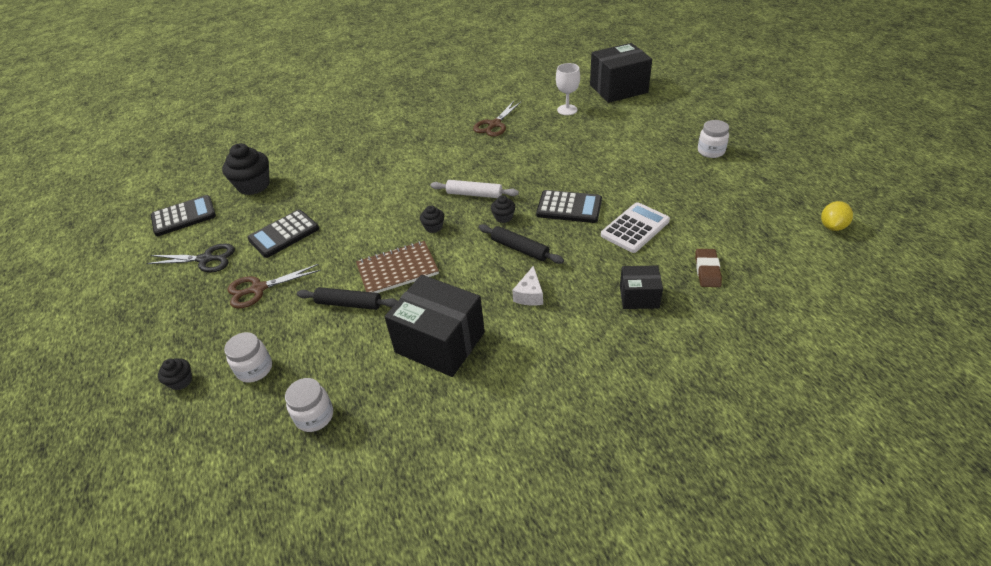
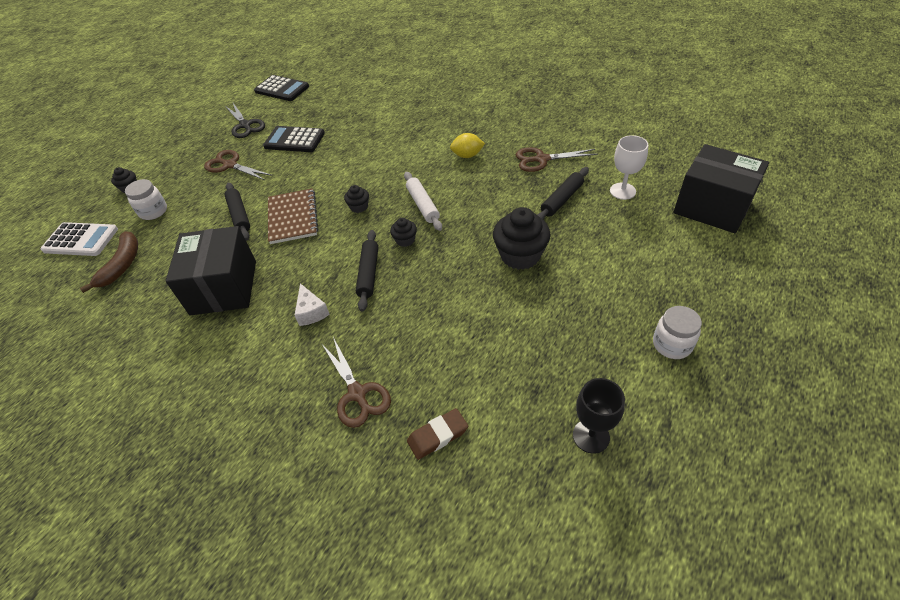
camera: 55 degrees right, 5 degrees up
(254, 185) = (338, 94): black cupcake -> black cupcake (520, 255)
(314, 416) = (122, 265): white jar -> brown banana
(397, 270) = (293, 217): brown notebook -> brown notebook turned 45 degrees clockwise
(529, 295) = (311, 312): white cheese -> white cheese turned 90 degrees counterclockwise
(546, 134) = (562, 199): none -> black rolling pin
(569, 207) = (456, 275): black calculator -> none
(635, 228) = (463, 341): white calculator -> white calculator (81, 240)
(639, 297) = (357, 394): black box -> brown scissors
(753, 208) = (591, 436): none -> black goblet
(832, 226) = (628, 544): yellow lemon -> yellow lemon (467, 155)

